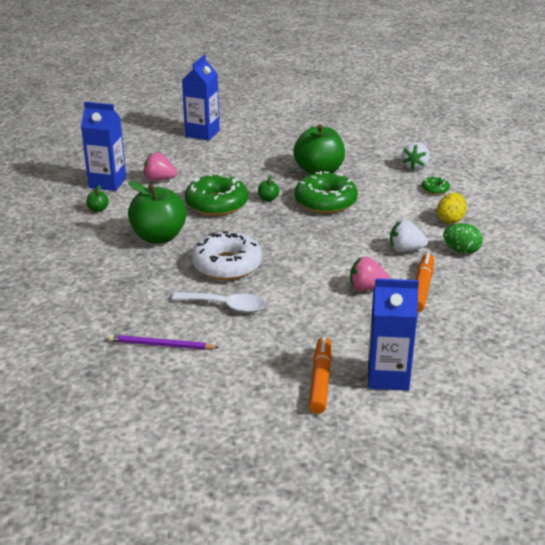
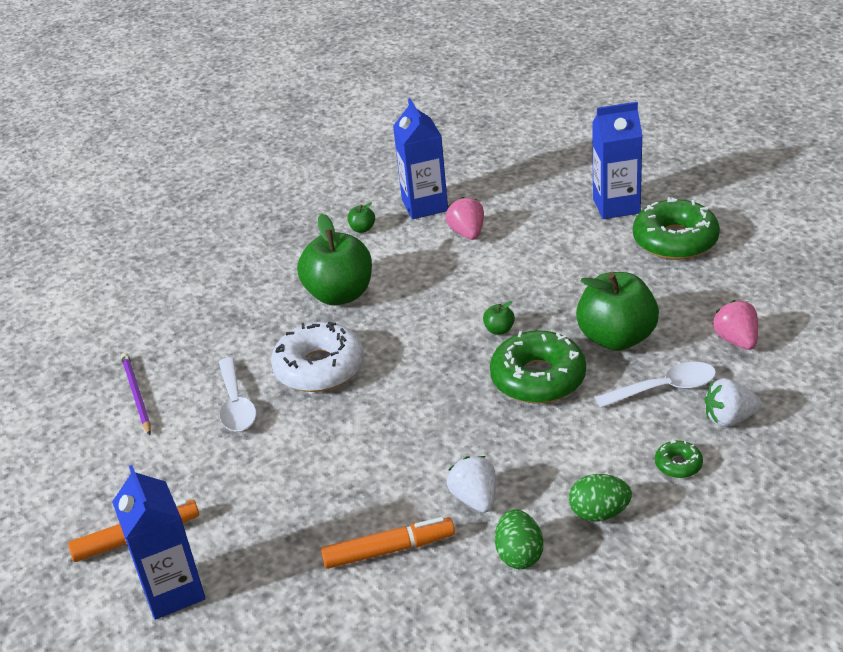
camera: 65 degrees right, 5 degrees up
(216, 204) = (449, 298): green donut -> green donut (675, 240)
(367, 288) = (353, 499): pink strawberry -> pink strawberry (736, 340)
(374, 173) = (665, 388): none -> white spoon
(450, 220) = (599, 513): yellow egg -> green egg

